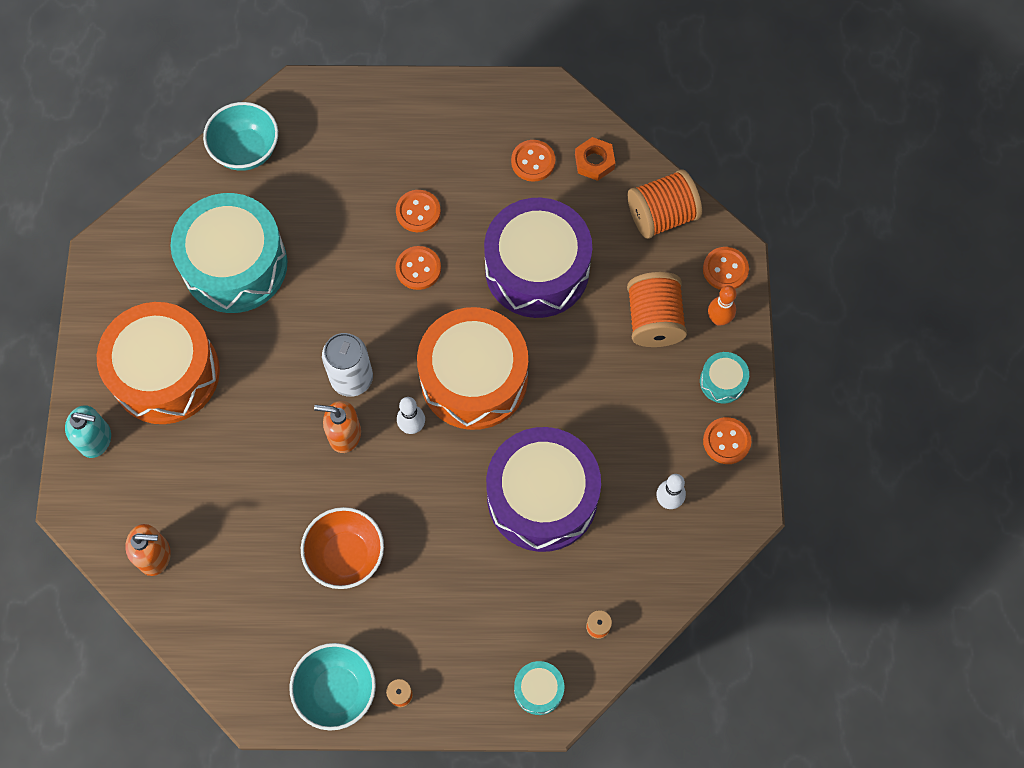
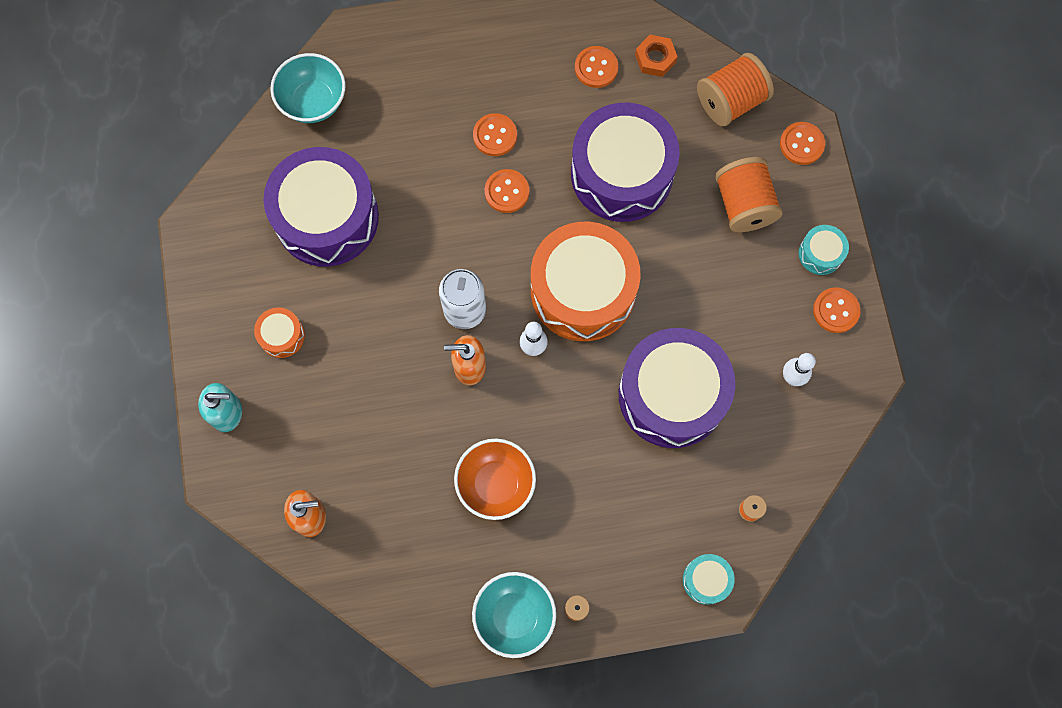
camera: 10 degrees left, 5 degrees up
(166, 373) = (282, 336): orange drum -> orange drum, size x0.43
(235, 265) = (327, 217): turquoise drum -> purple drum
(718, 319) = (805, 193): orange bowling pin -> none

